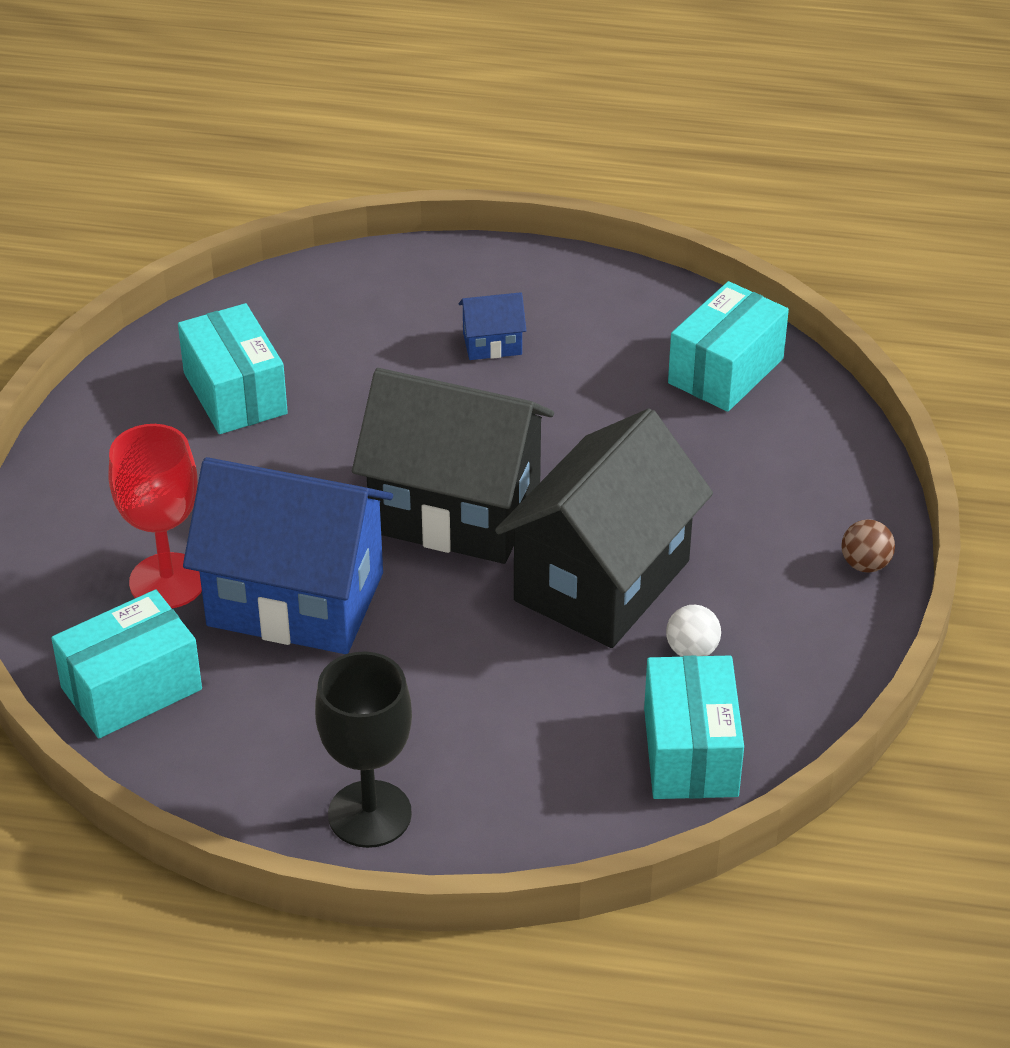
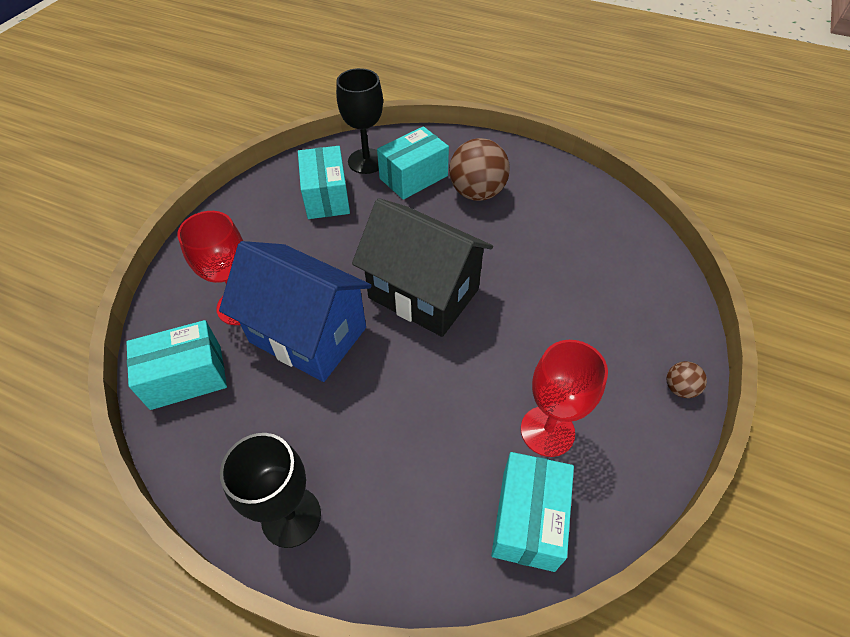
camera: 15 degrees right, 10 degrees up
(281, 323) = (366, 161): none -> black goblet
(492, 344) = (477, 193): blue house -> brown ball
(601, 581) = (500, 362): black house -> none
(692, 650) = (547, 431): white ball -> red goblet
(725, 371) = (610, 233): turquoise box -> turquoise box (413, 177)

